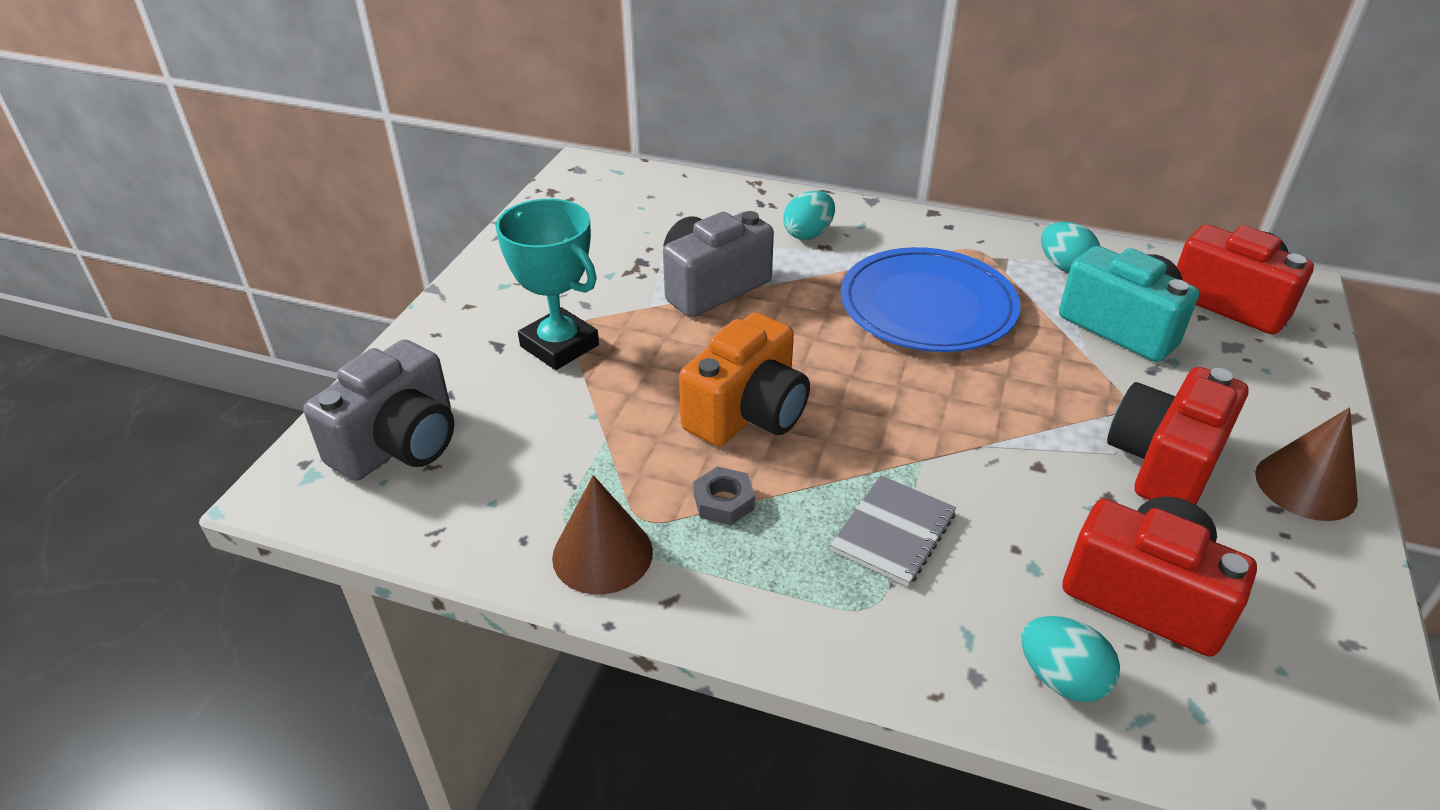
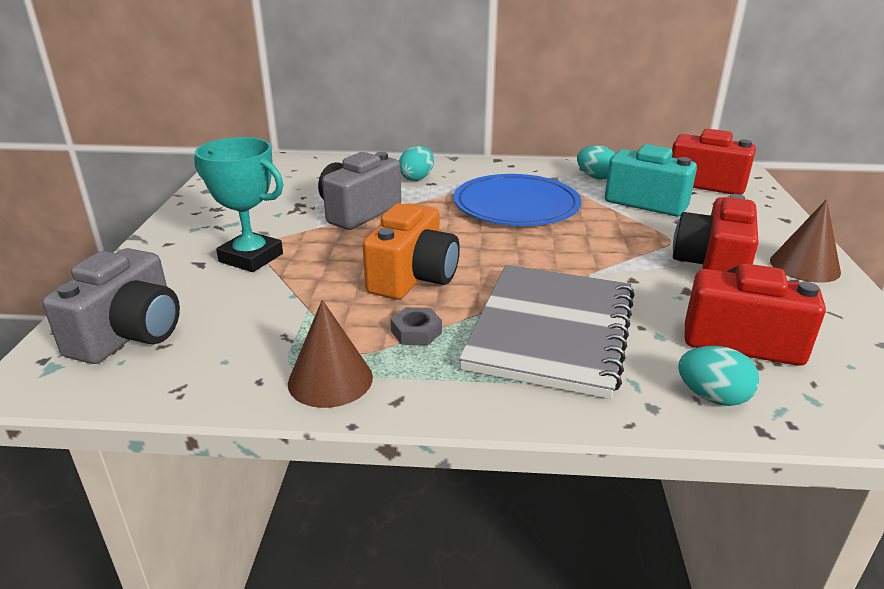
camera: 15 degrees left, 10 degrees down
(893, 532) = (551, 330): grey notebook -> grey notebook, size x2.11

